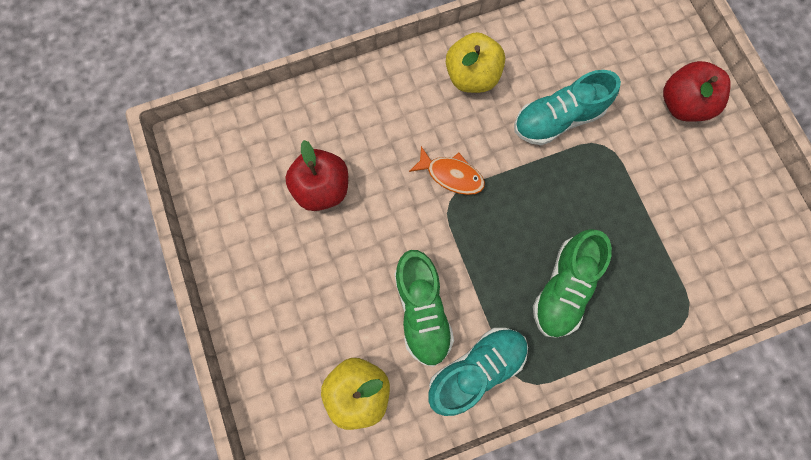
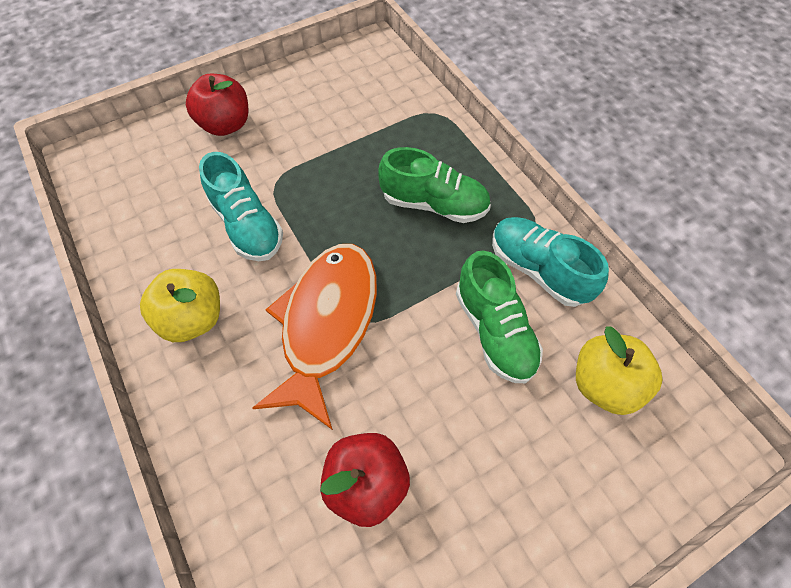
camera: 100 degrees left, 15 degrees down
(422, 310) = (494, 330): green shoe -> green shoe turned 90 degrees clockwise
(451, 175) = (327, 323): orange fish -> orange fish, size x2.09

